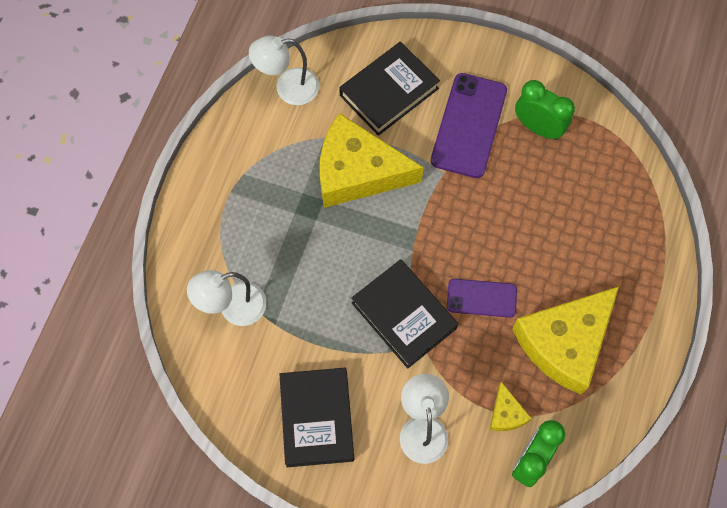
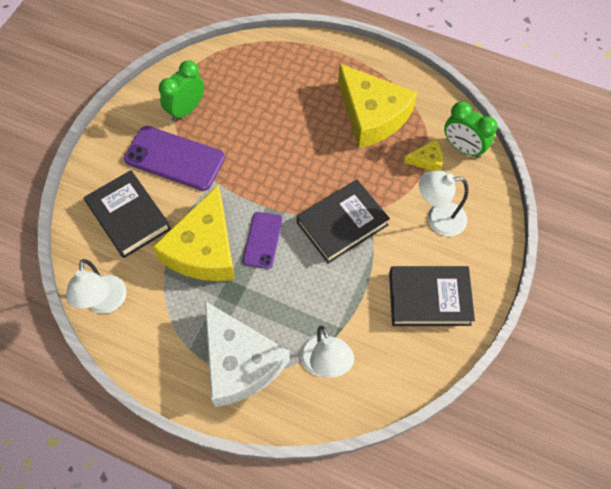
camera: 85 degrees left, 5 degrees down
(231, 224) = (240, 362): none -> white cheese
(481, 298) = (331, 166): purple phone -> purple phone (262, 240)

